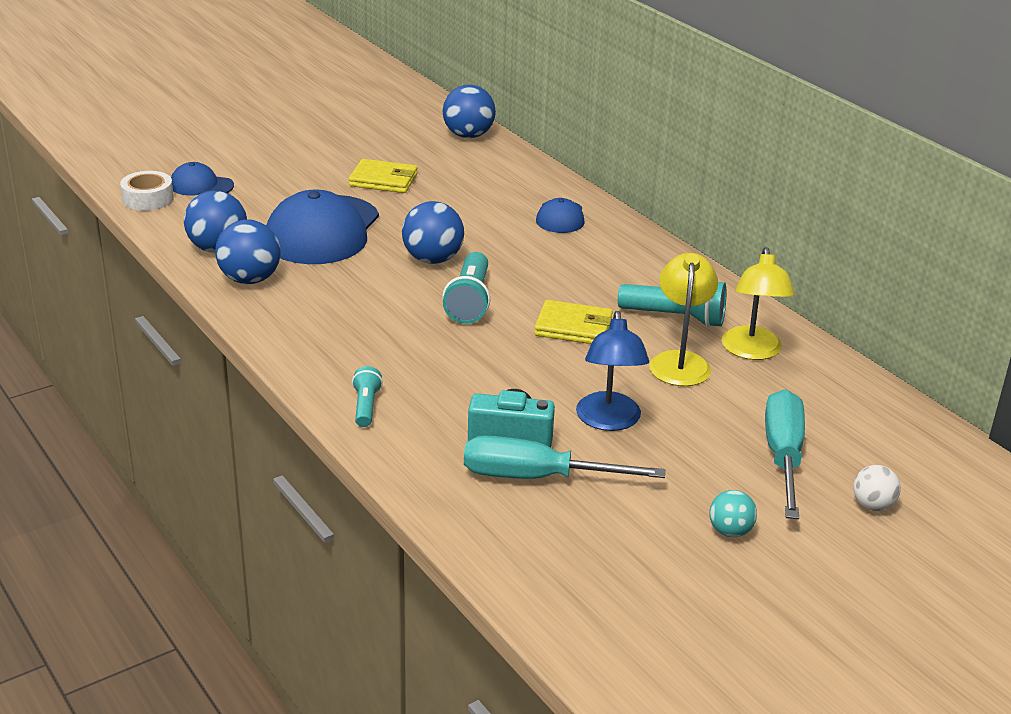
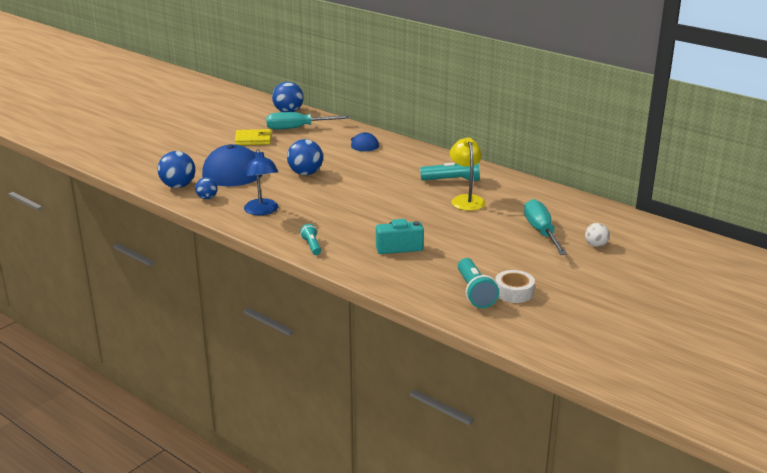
camera: 15 degrees left, 5 degrees down
(148, 198) = (119, 168): white tape -> white tape (514, 292)
(201, 185) = (147, 157): blue cap -> none
(250, 279) = (207, 198): blue ball -> blue ball, size x0.58
(469, 301) = (338, 190): turquoise flashlight -> turquoise flashlight (475, 292)
(537, 477) = (422, 262): turquoise screwdriver -> turquoise screwdriver (297, 128)
(573, 327) = (401, 193): yellow wallet -> none
(609, 421) = (445, 231): blue lamp -> blue lamp (262, 211)
(730, 531) = (533, 268): turquoise ball -> none
(752, 351) = (500, 189): yellow lamp -> none

